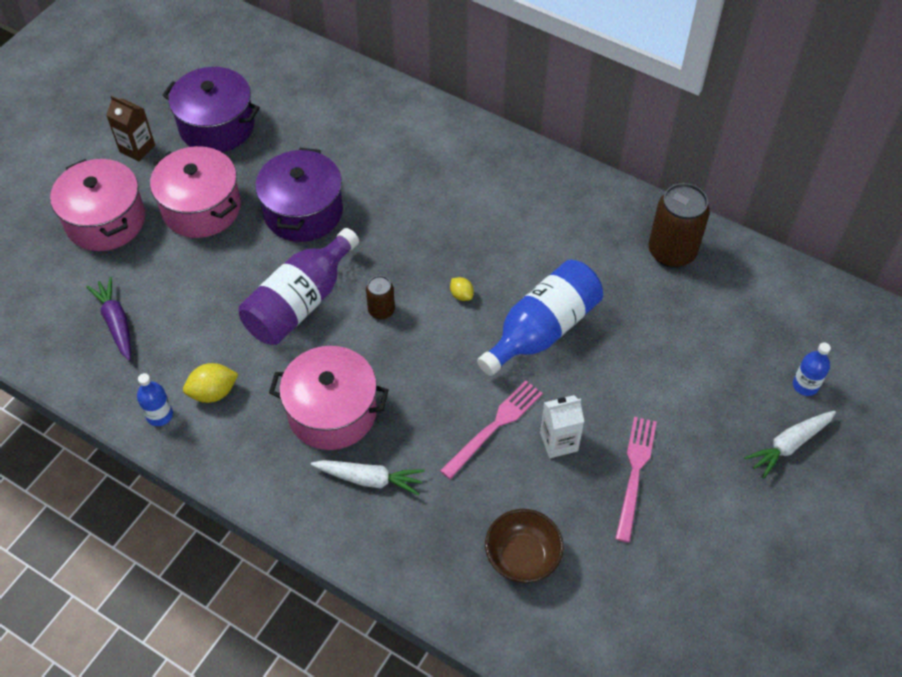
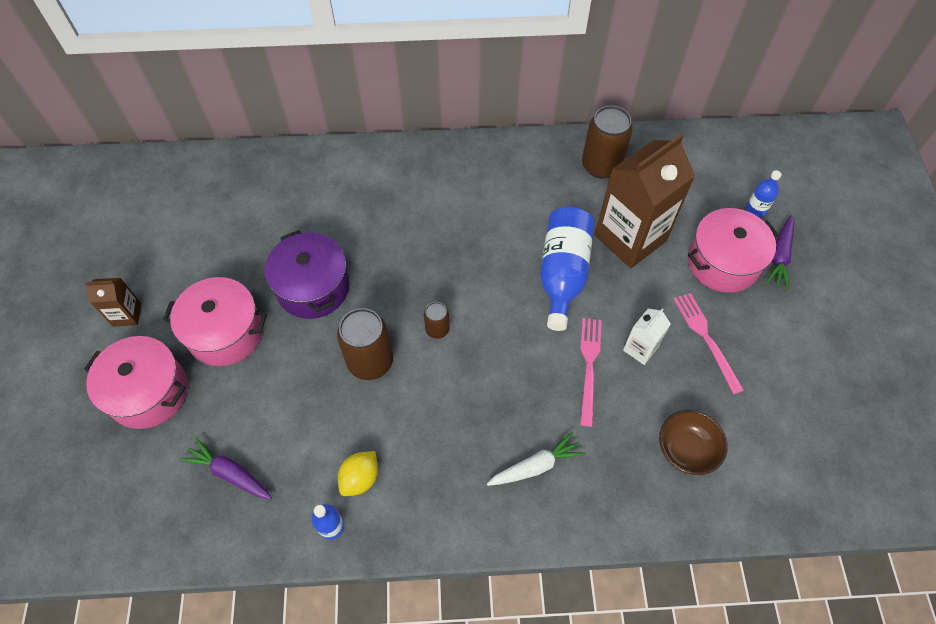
camera: 35 degrees left, 5 degrees up
(217, 126) = (183, 258): purple pot -> none
(300, 303) = (370, 361): purple bottle -> brown can
(332, 412) = (465, 432): pink pot -> pink pot (723, 262)
(461, 295) = (486, 282): yellow lemon -> none
(640, 336) = (630, 238): none -> brown carton
(789, 445) = (780, 256): white carrot -> purple carrot

